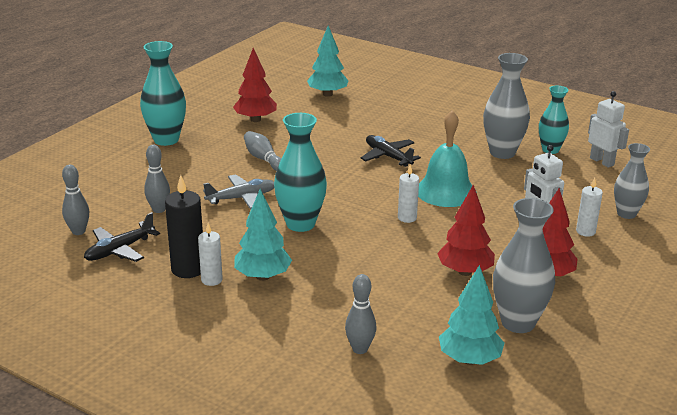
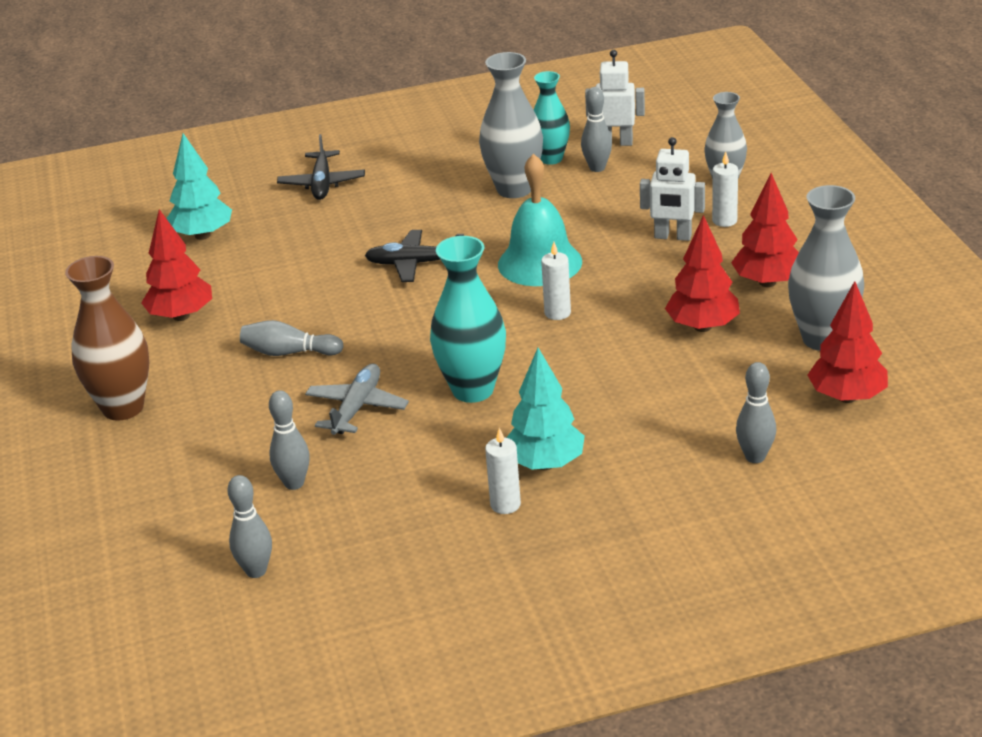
camera: 45 degrees left, 5 degrees up
(119, 250) = (347, 552): black plane -> black plane (322, 184)
(166, 140) = (123, 408): turquoise vase -> brown vase
(188, 269) = (460, 513): black candle -> none
(469, 359) = (847, 397): turquoise tree -> red tree
(566, 167) = (597, 168): none -> grey bowling pin

